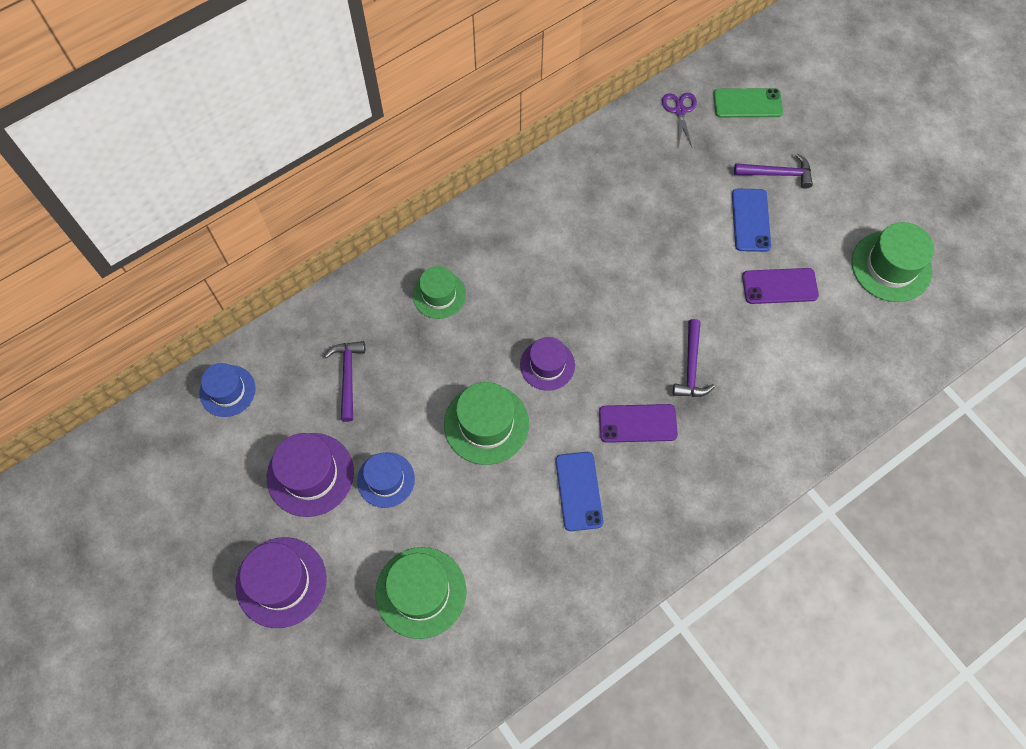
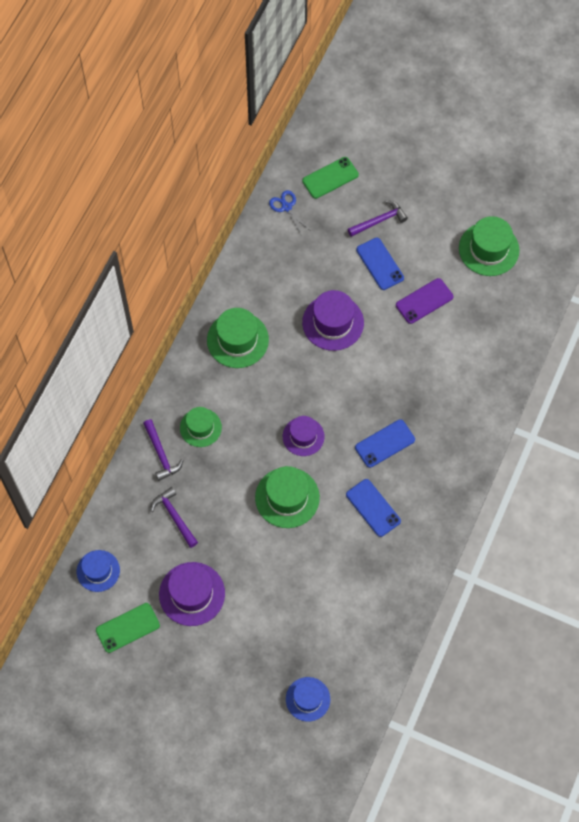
camera: 30 degrees left, 0 degrees up
(216, 472) = (128, 628): none -> green phone
(281, 582) = (218, 671): purple hat -> purple hat (333, 322)
(386, 480) = (244, 569): blue hat -> blue hat (308, 699)
(421, 592) = (312, 626): green hat -> green hat (237, 340)
(637, 423) = (385, 443): purple phone -> blue phone
(680, 111) = (286, 207): purple scissors -> blue scissors
(691, 366) = (397, 387): purple hammer -> purple hammer (161, 454)

